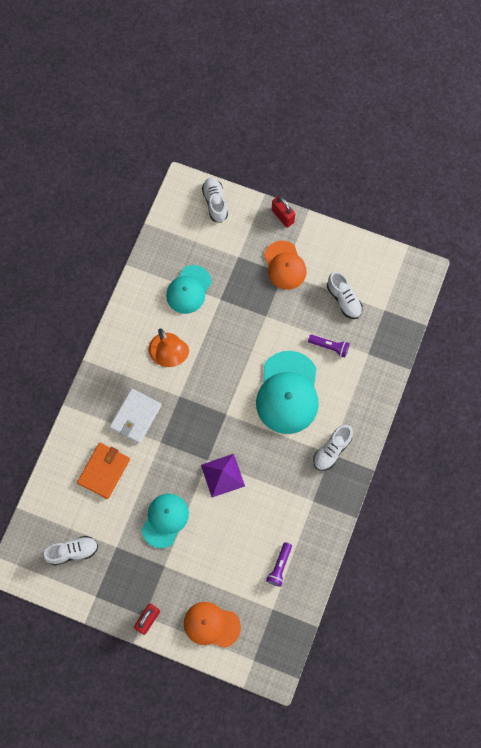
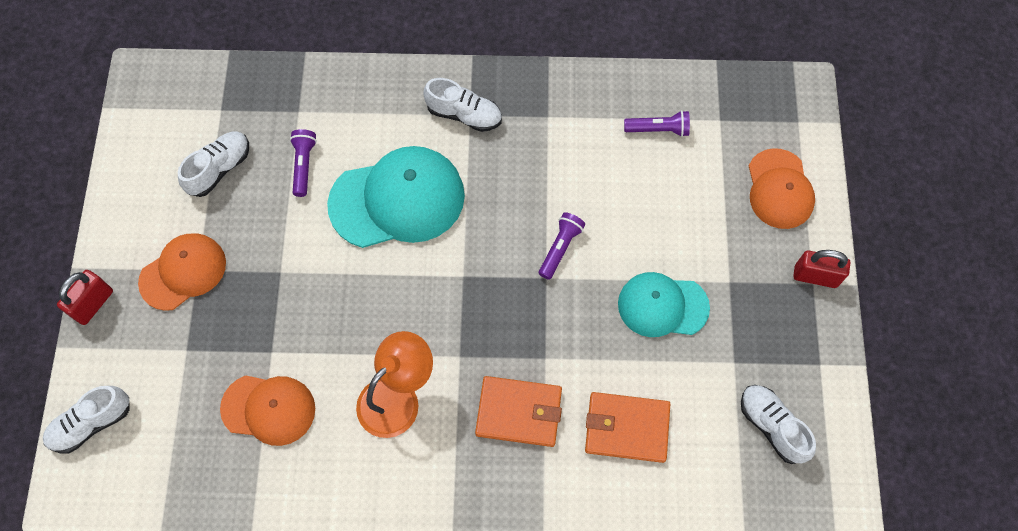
camera: 110 degrees left, 5 degrees down
(135, 417) = (519, 412): white wallet -> orange wallet
(188, 289) = (269, 409): turquoise cap -> orange cap
(222, 475) = (560, 248): purple pyramid -> purple flashlight

